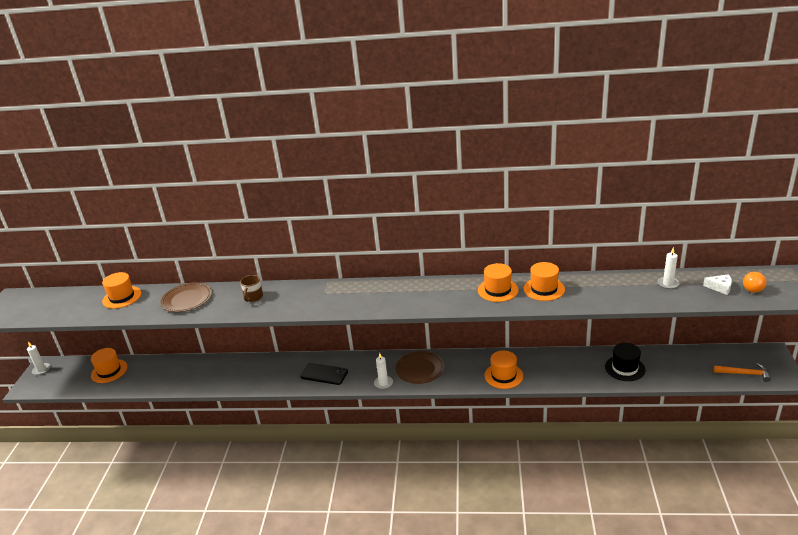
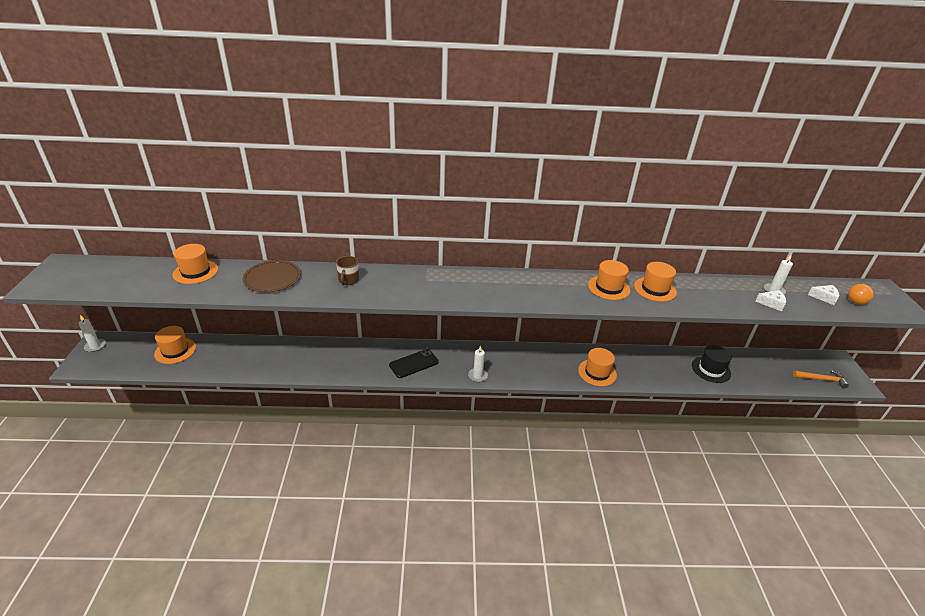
camera: 10 degrees left, 5 degrees up
(324, 374) = (414, 363): black phone -> black phone turned 45 degrees counterclockwise
(420, 369) = (512, 362): brown plate -> none
(660, 296) = (771, 303): none -> white cheese

